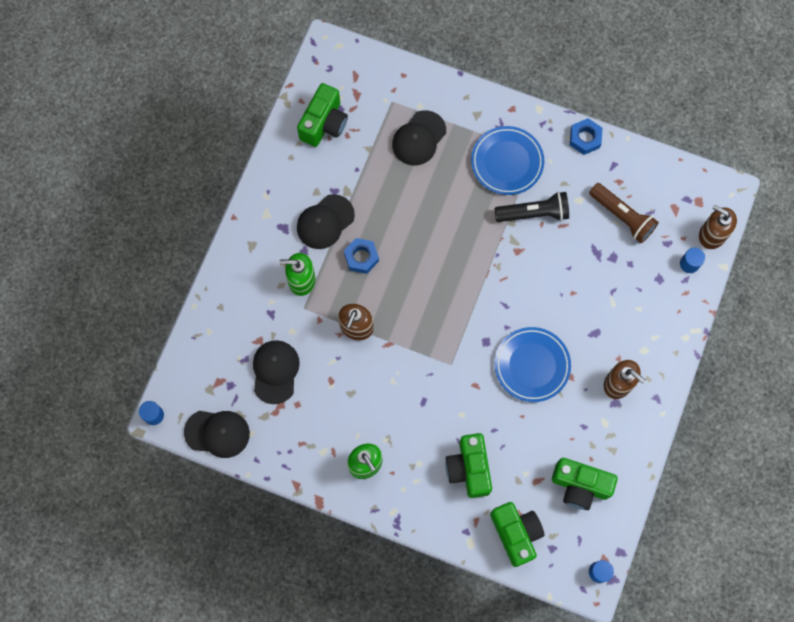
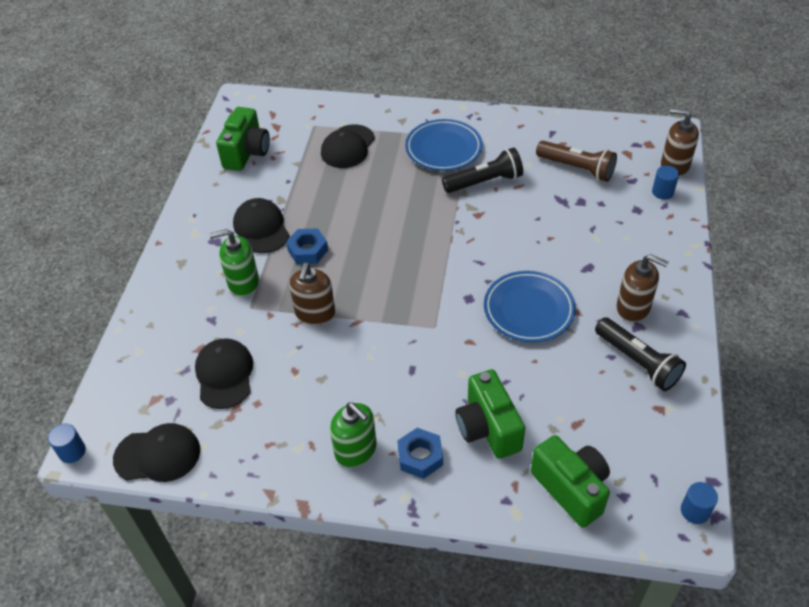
camera: 10 degrees left, 25 degrees down
(325, 222) = (261, 228): black cap -> black cap turned 120 degrees clockwise
(580, 486) = (631, 418): green camera -> none
(585, 138) = (515, 119): blue nut -> blue nut (420, 456)
(603, 437) = (637, 362): none -> black flashlight

